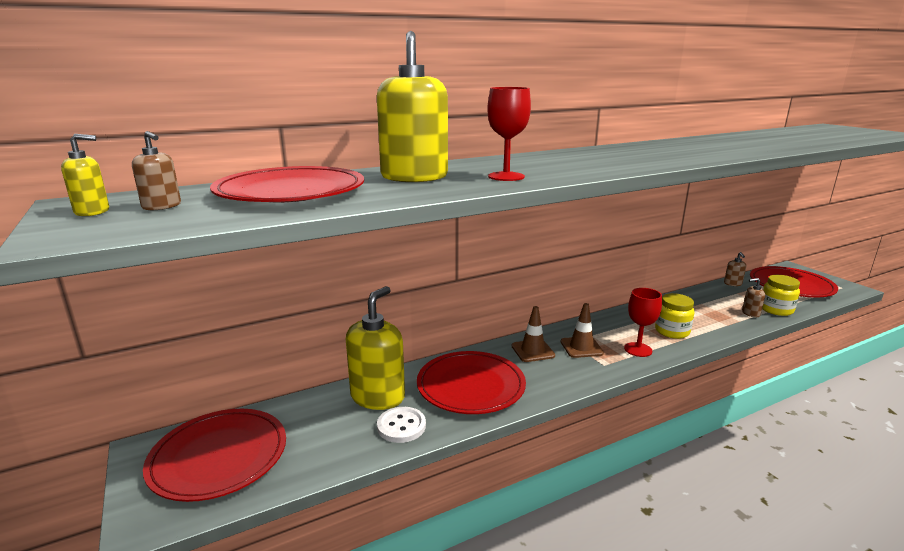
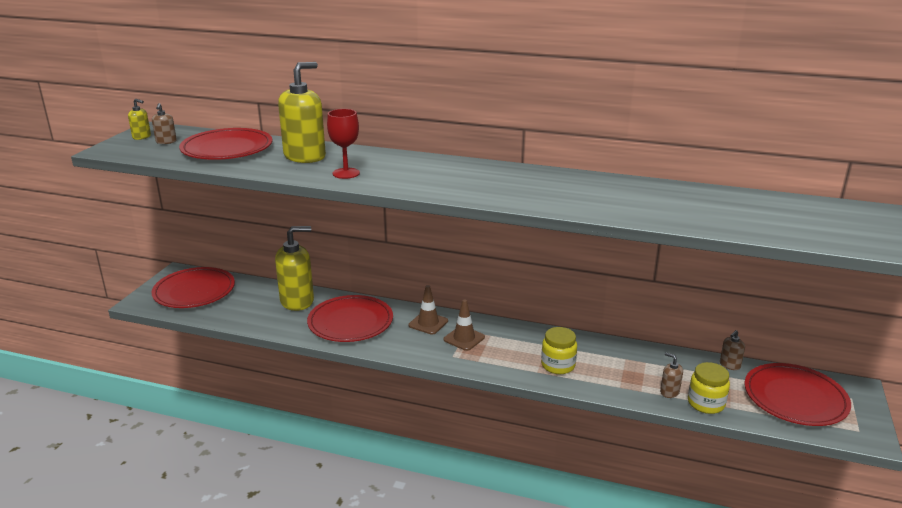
camera: 45 degrees right, 5 degrees up
(401, 426) = (280, 322): white button -> none
(638, 349) = (499, 361): red goblet -> none

